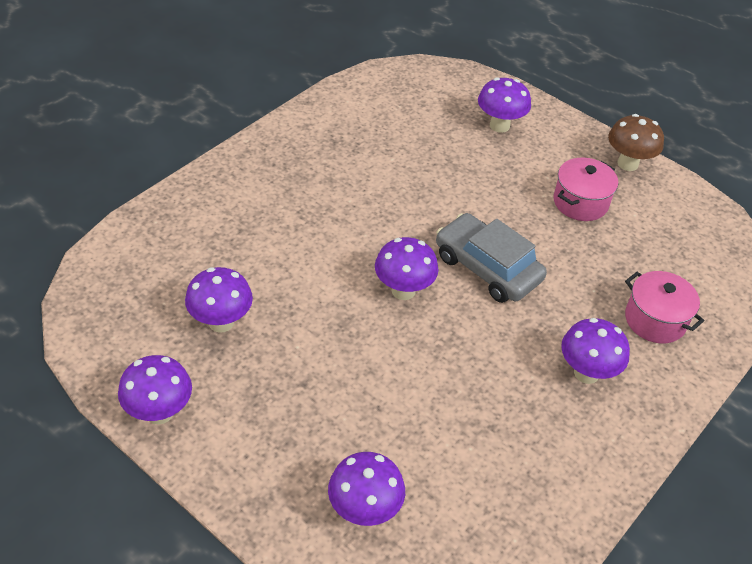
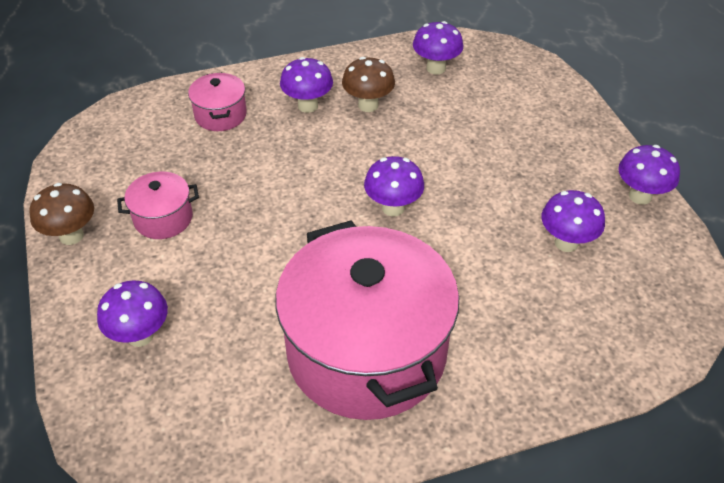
camera: 145 degrees left, 0 degrees up
(338, 172) = (366, 352): none -> pink pot
(364, 510) = (518, 96): purple mushroom -> purple mushroom (436, 68)
(487, 268) = (306, 197): grey car -> none
(526, 405) = (368, 105): none -> brown mushroom

